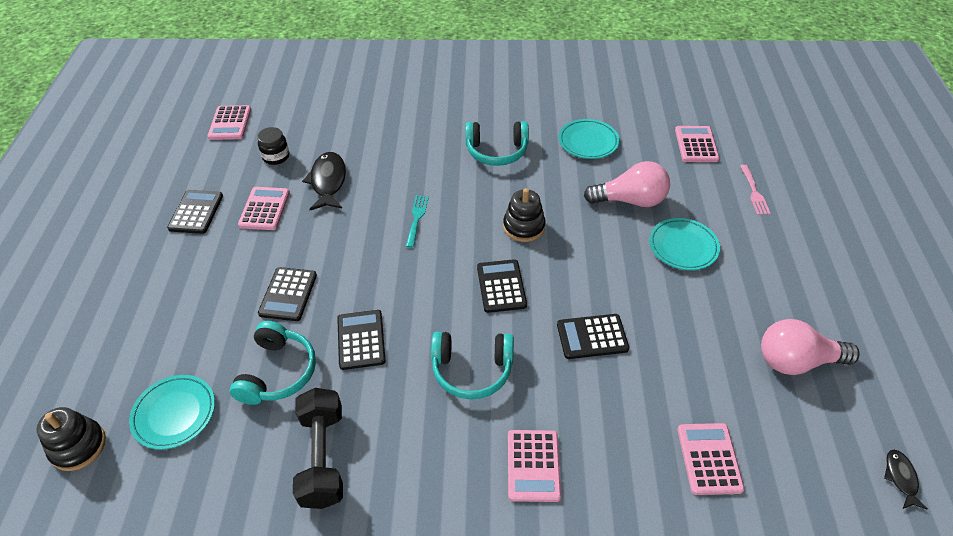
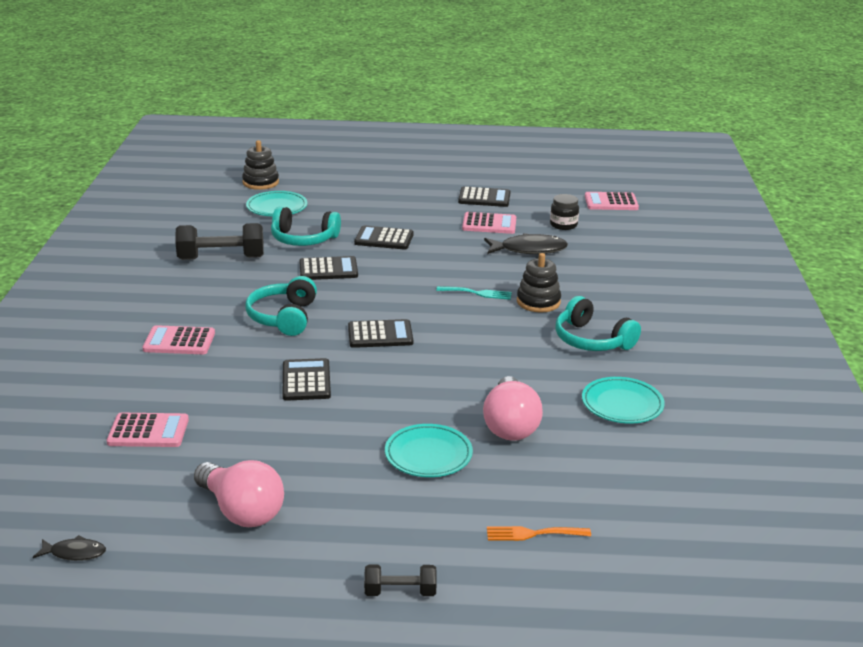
camera: 90 degrees right, 20 degrees down
(497, 151) = (592, 340): turquoise headphones -> turquoise headphones turned 45 degrees counterclockwise
(524, 227) = (464, 351): black stacking toy -> black stacking toy (538, 302)
(696, 145) = (633, 496): pink calculator -> none
(754, 192) = (533, 534): pink fork -> orange fork
(796, 361) = (241, 511): pink light bulb -> pink light bulb turned 135 degrees clockwise
(842, 257) = (400, 592): none -> black dumbbell

